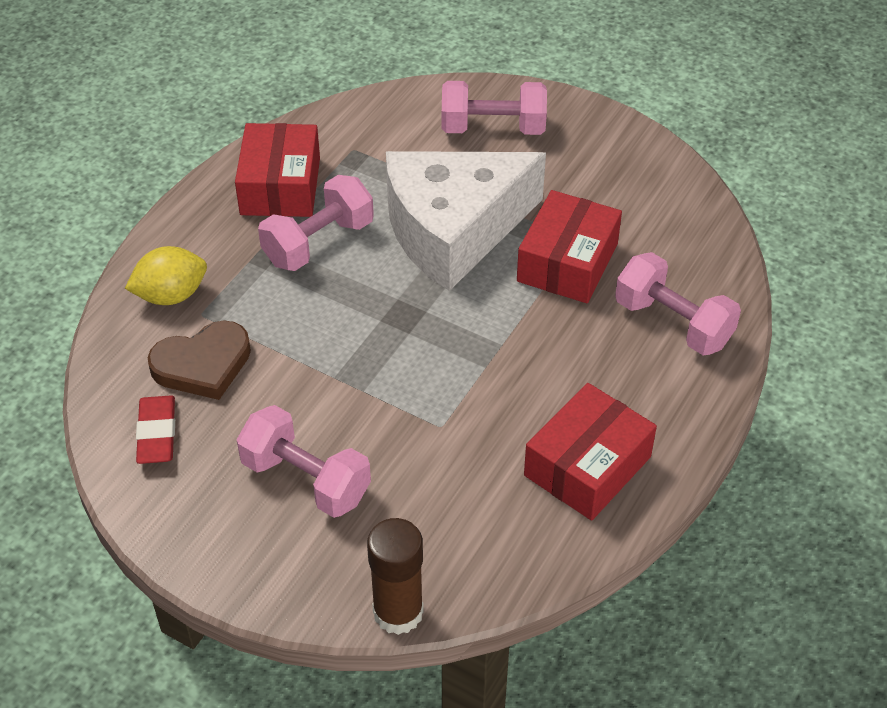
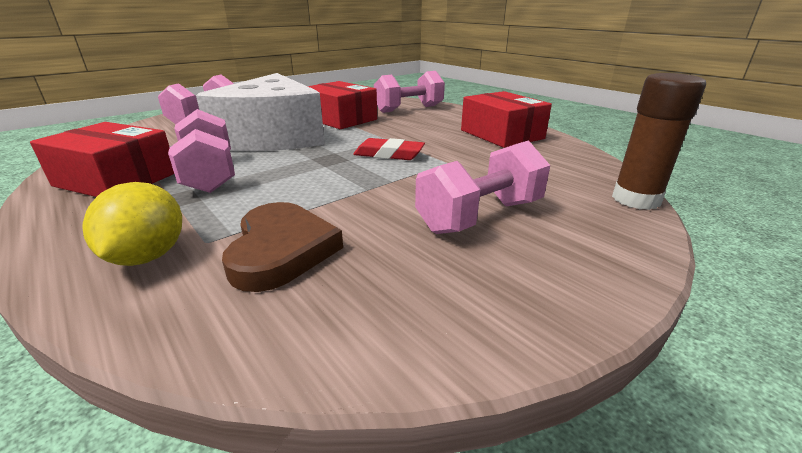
camera: 70 degrees left, 20 degrees down
(157, 433) = (360, 302): red eraser -> red eraser (389, 154)

